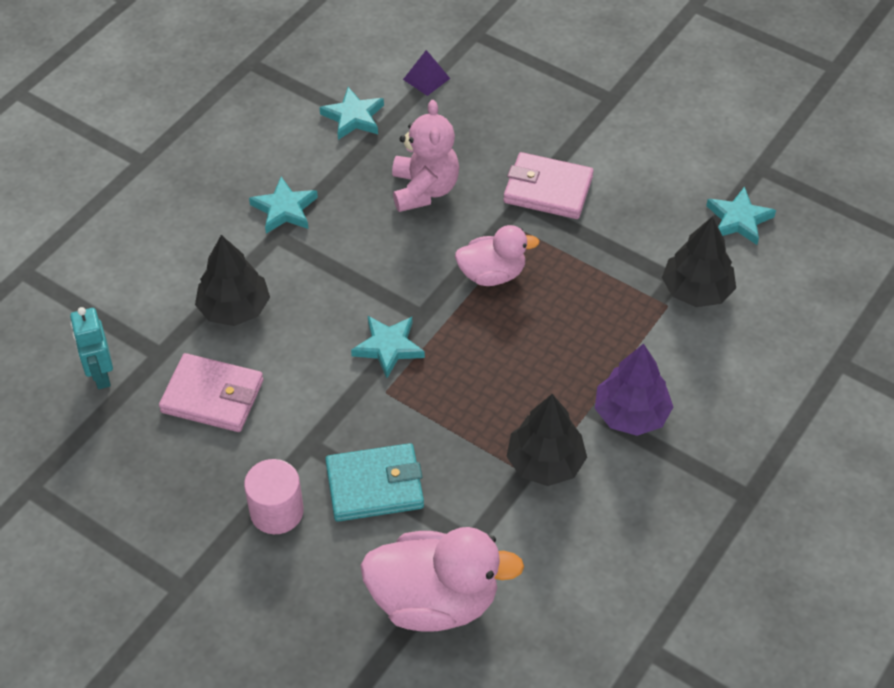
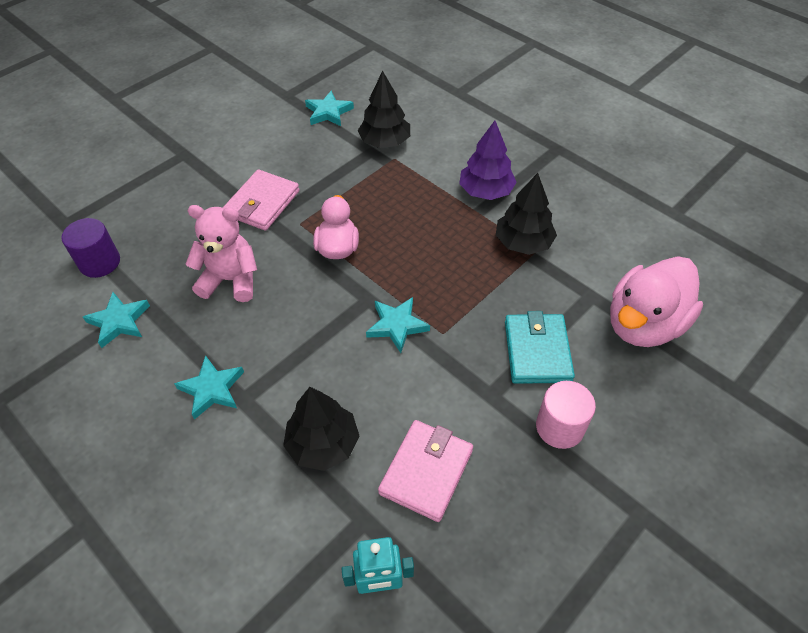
camera: 80 degrees left, 0 degrees up
(426, 79) = (100, 262): purple pyramid -> purple cylinder
(434, 600) = (643, 324): pink duck -> pink duck turned 150 degrees counterclockwise

